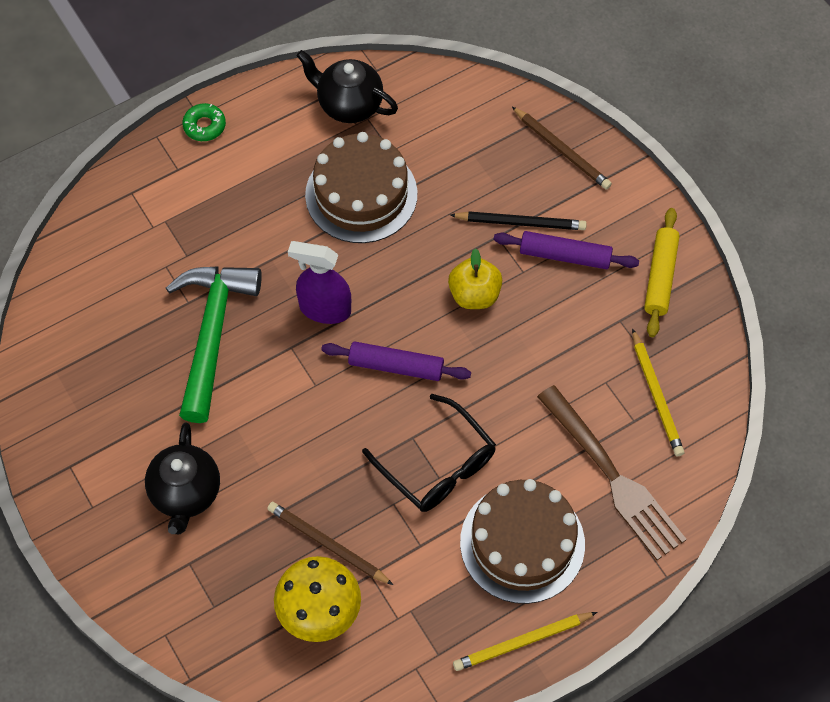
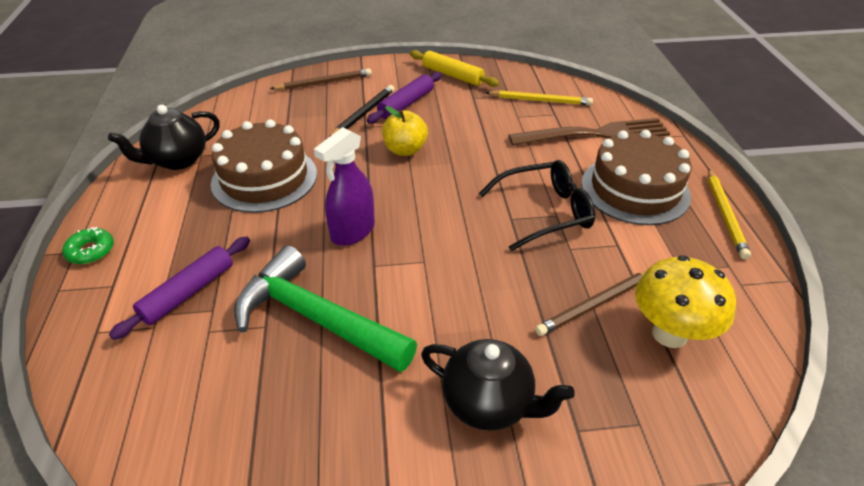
camera: 65 degrees left, 20 degrees down
(396, 366) = (438, 207): purple rolling pin -> purple rolling pin (188, 292)

